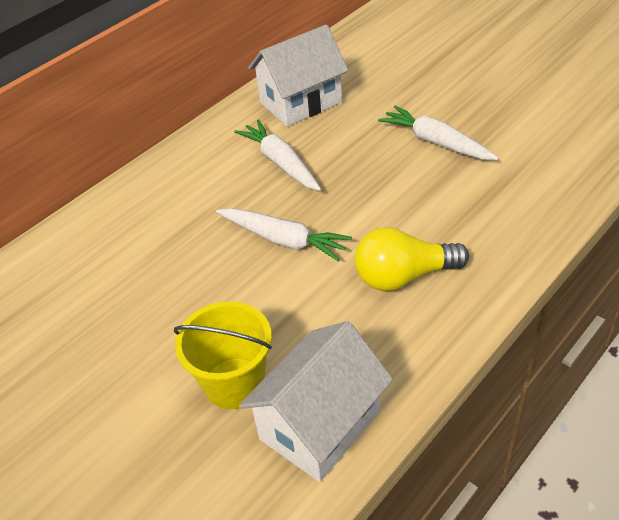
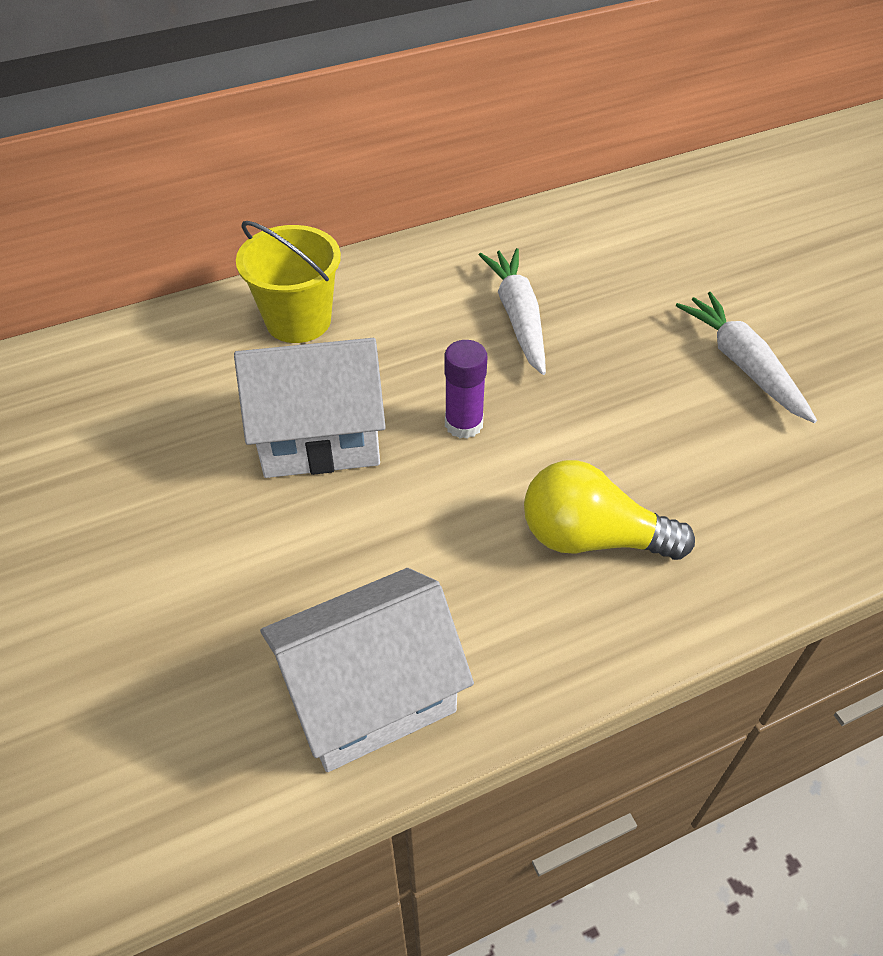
camera: 20 degrees right, 5 degrees up
(234, 383) = (298, 590): yellow bucket -> yellow bucket (298, 320)
(283, 240) = (463, 424): white carrot -> purple glue stick
(301, 102) = (589, 244): white house -> white house (319, 438)

